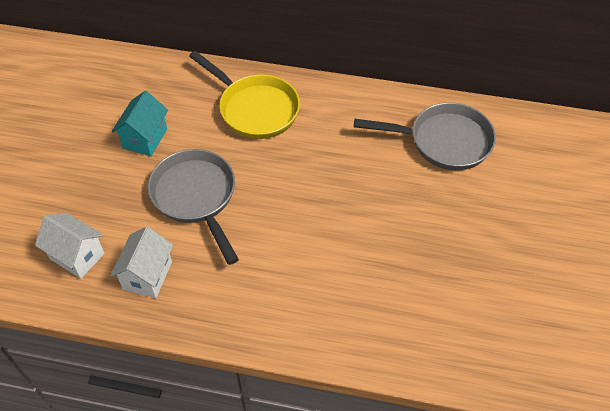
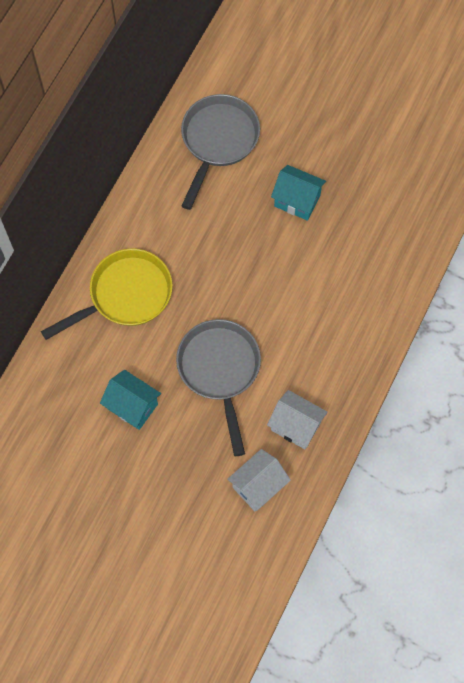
camera: 75 degrees left, 15 degrees up
(196, 197) = (220, 370): grey pan -> grey pan turned 90 degrees clockwise
(405, 222) = (297, 201): none -> turquoise house

